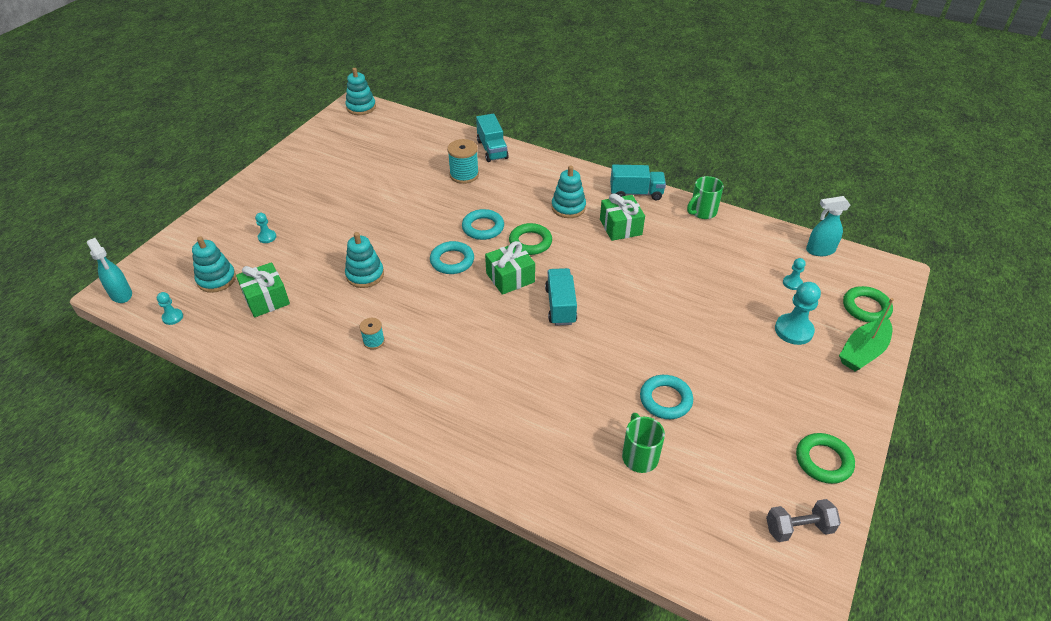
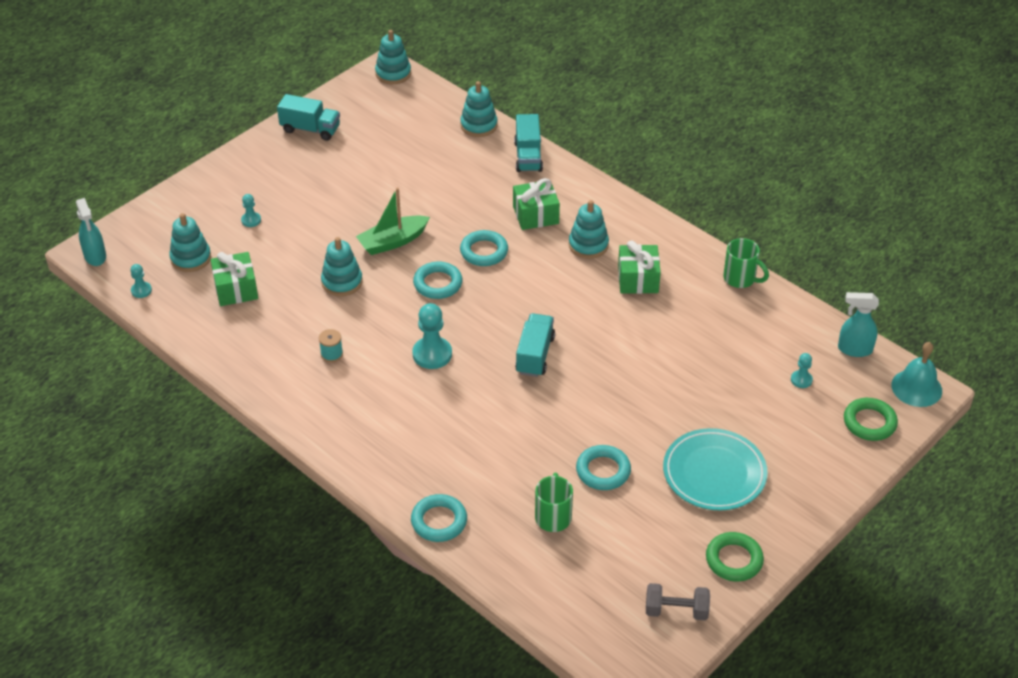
camera: 15 degrees right, 0 degrees up
(443, 133) = (479, 125): none -> turquoise stacking toy
(464, 175) = (484, 183): turquoise spool -> none
(510, 277) = (493, 314): green gift -> green gift (535, 215)
(530, 242) = (530, 278): green ring -> none
(531, 487) = (439, 521): none -> turquoise ring
(636, 193) = (674, 241): turquoise truck -> turquoise truck (310, 129)
(702, 212) = (740, 279): green mug -> green mug turned 120 degrees counterclockwise
(763, 380) = (714, 473): none -> turquoise plate
(793, 330) = (774, 430): turquoise pawn -> turquoise pawn (432, 354)
(863, 352) = (837, 467): green boat -> green boat (393, 242)
(885, 271) = (916, 388): none -> turquoise bell

